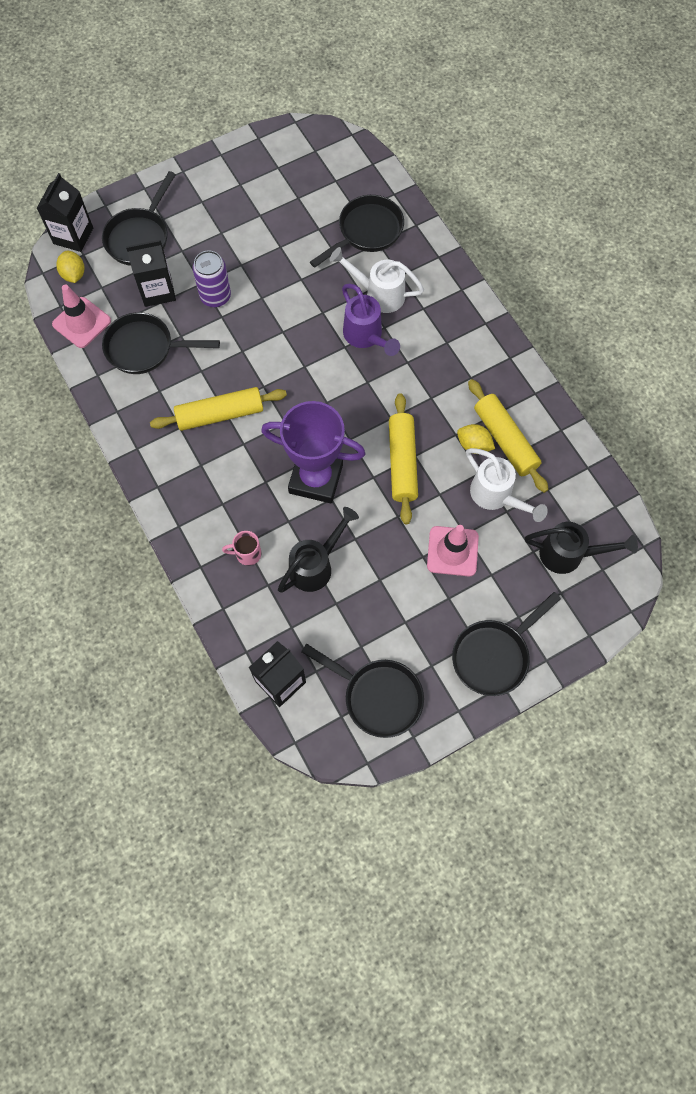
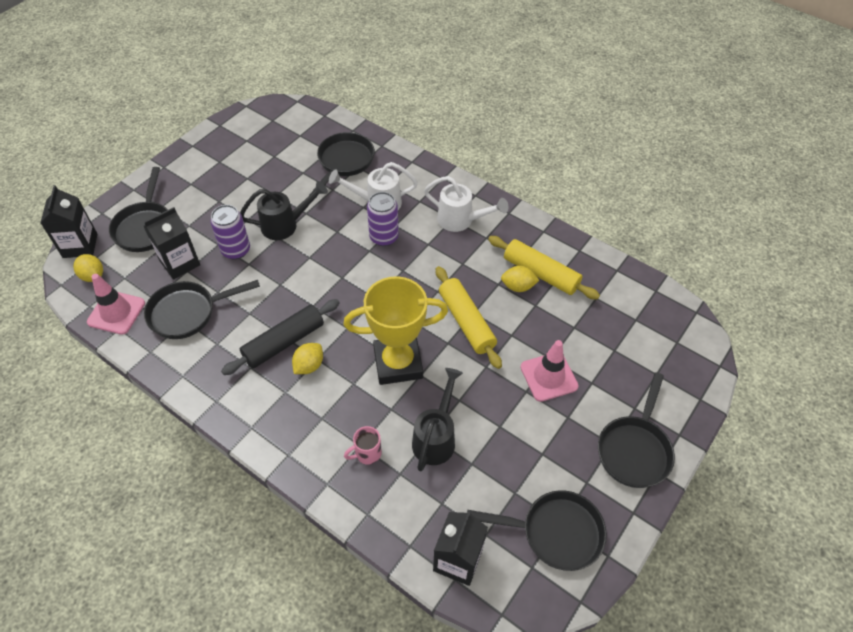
camera: 25 degrees left, 15 degrees down
(220, 414) = (284, 342): yellow rolling pin -> black rolling pin
(233, 447) = (309, 365): none -> yellow lemon
(316, 479) = (398, 363): purple trophy -> yellow trophy
(366, 337) = (384, 237): purple watering can -> purple can
(496, 496) = (559, 319): white watering can -> white watering can (461, 221)
(569, 554) = (644, 341): black watering can -> black watering can (286, 225)

